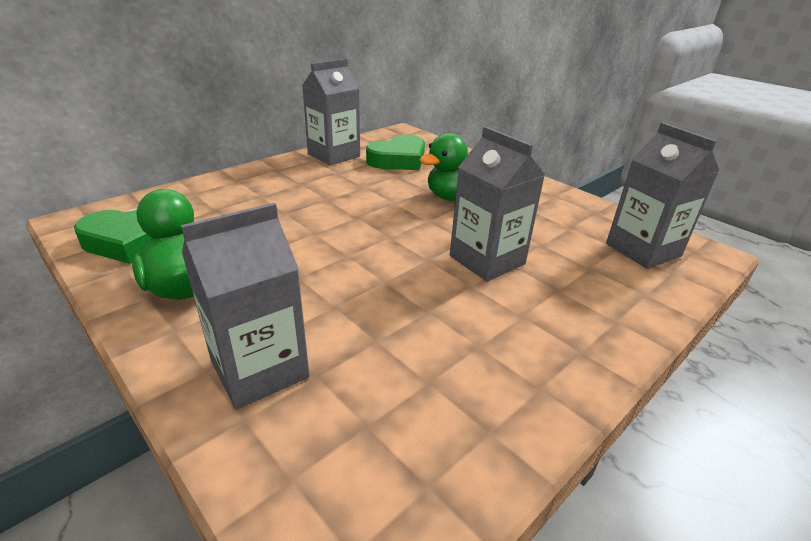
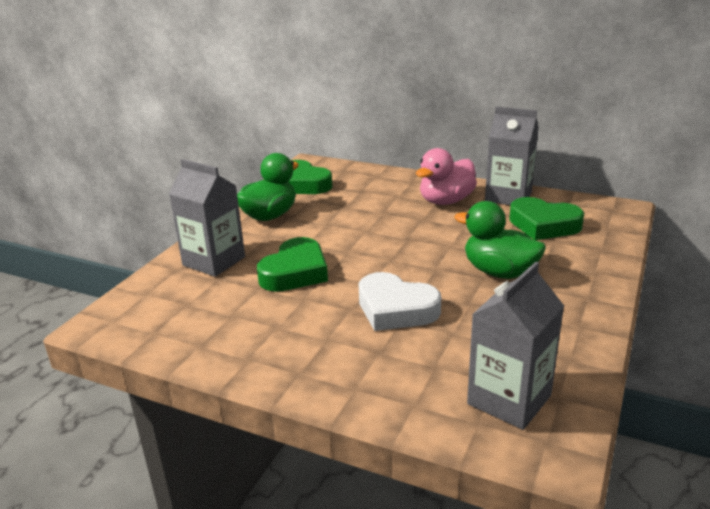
camera: 70 degrees right, 5 degrees down
(305, 179) = (446, 201): none -> pink duck
(362, 302) = (295, 272): none -> green heart
(487, 260) = (395, 309): grey carton -> white heart

